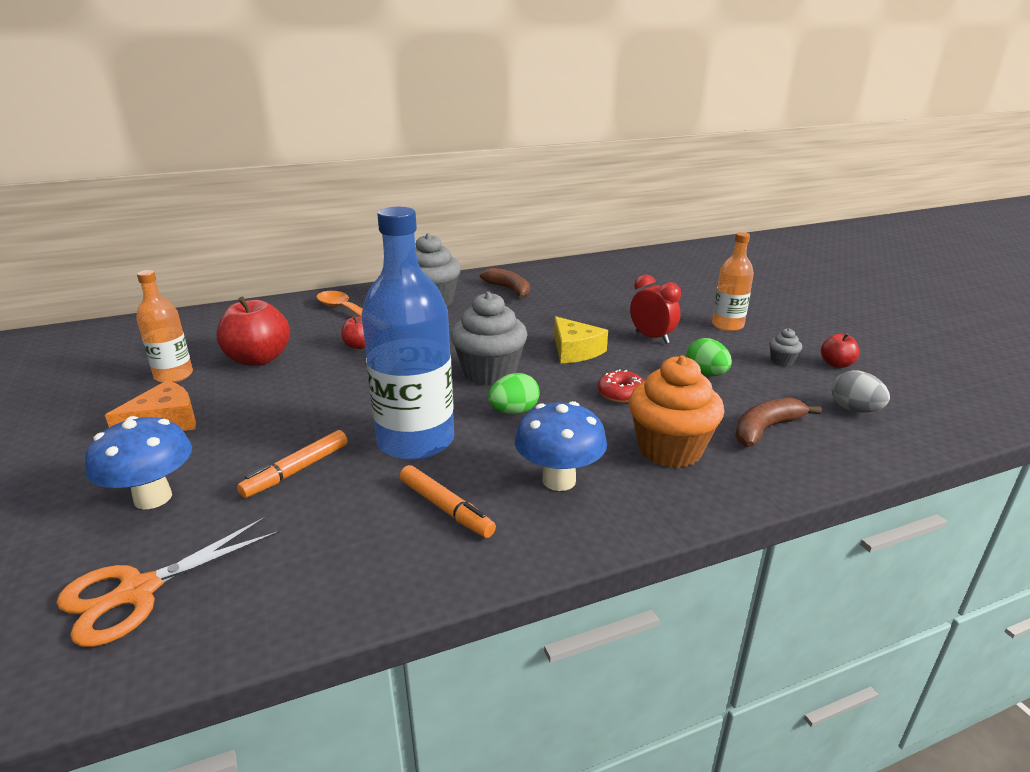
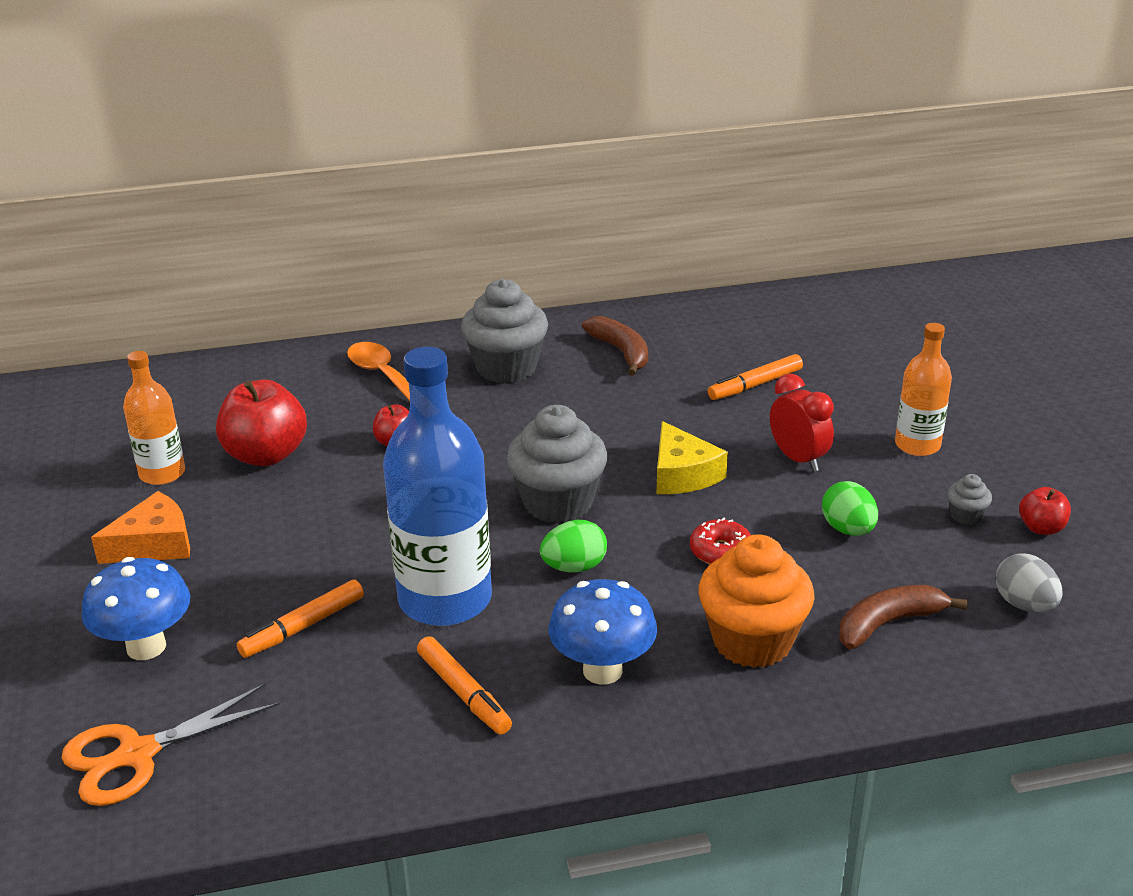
camera: 10 degrees right, 5 degrees up
(605, 301) = (755, 385): none -> orange marker

